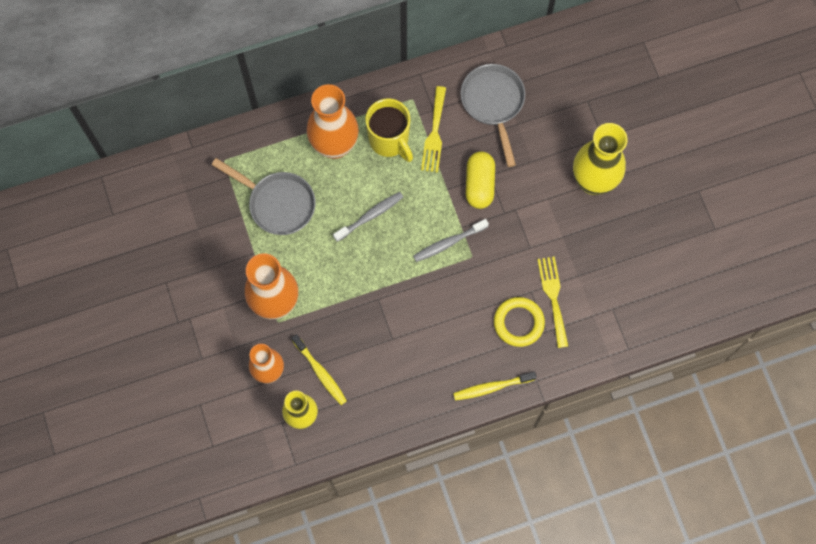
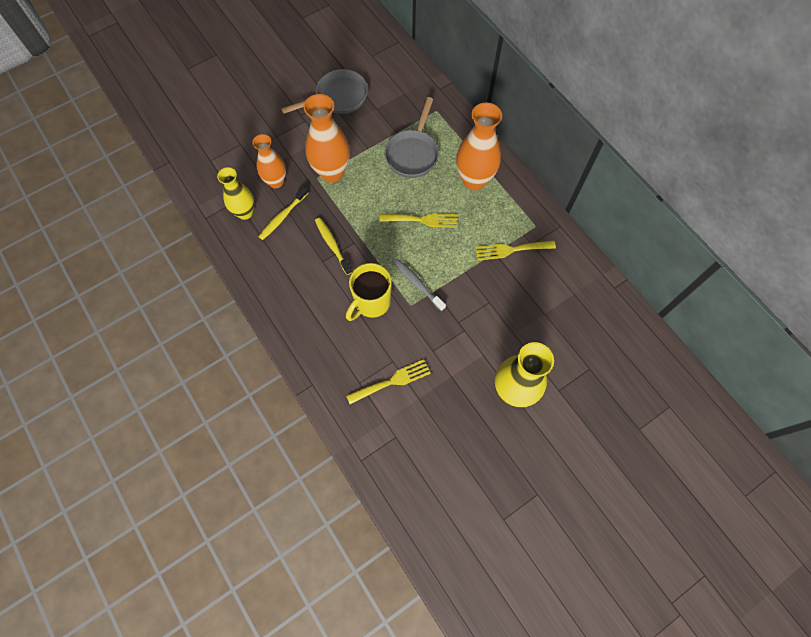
camera: 75 degrees right, 5 degrees down
(370, 216) = (423, 220): grey toothbrush -> yellow fork
(389, 141) = (492, 218): yellow mug -> yellow mug (371, 303)
(479, 184) = (477, 296): yellow capsule -> none
(492, 387) = (298, 348): yellow toothbrush -> yellow toothbrush (332, 245)
(493, 104) = (555, 289): grey pan -> grey pan (338, 97)
(518, 323) = (361, 357): yellow ring -> none

